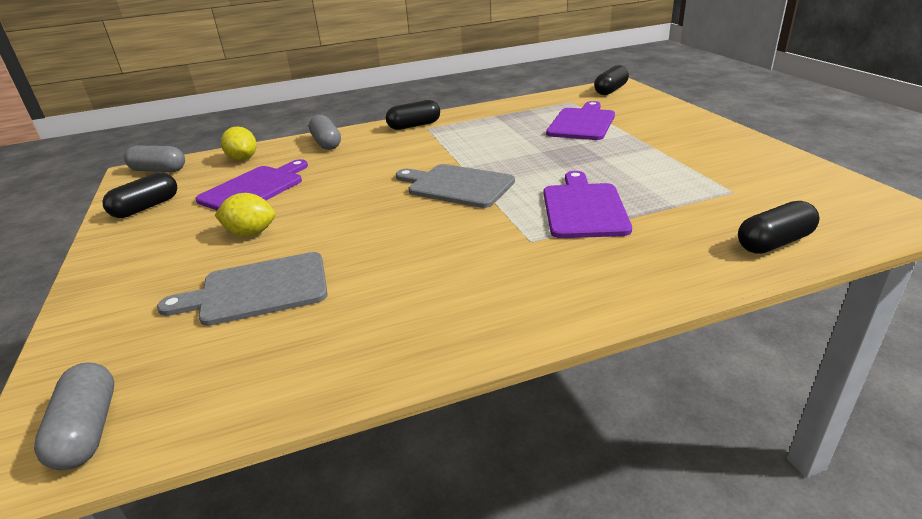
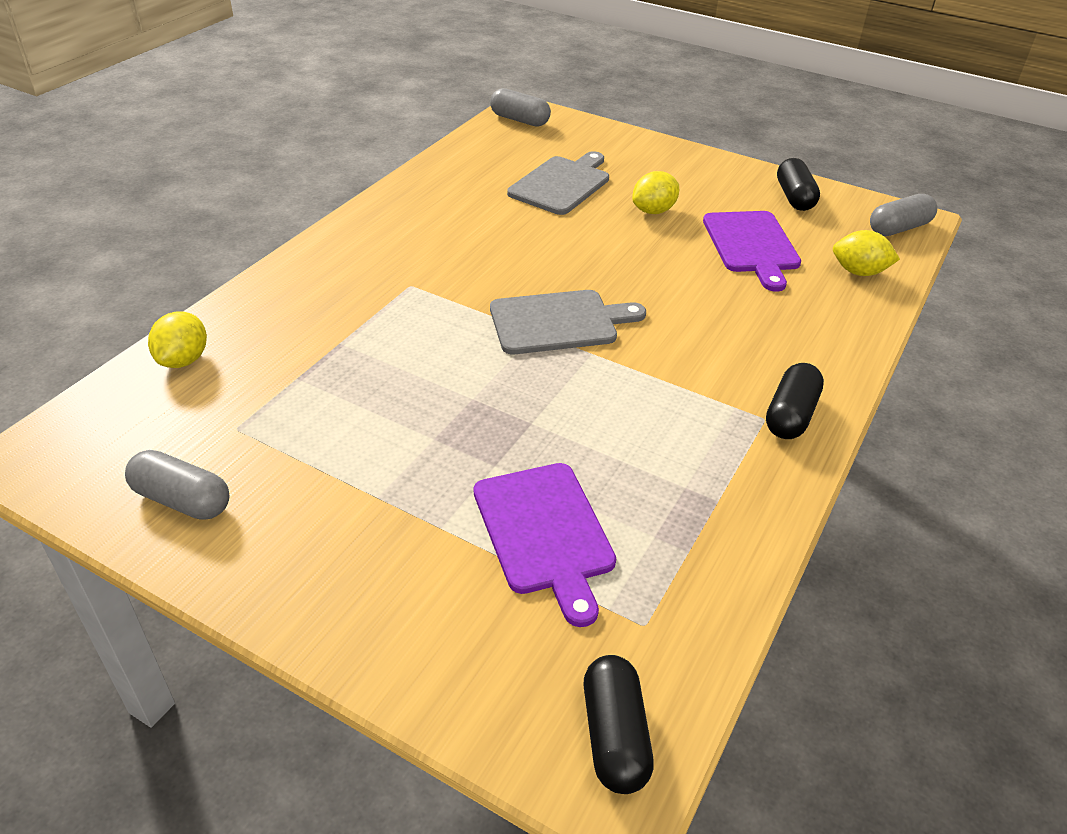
camera: 135 degrees right, 10 degrees up
(326, 143) = (828, 331): grey capsule -> grey capsule (182, 500)
(583, 208) = (393, 339): purple cutting board -> none
(774, 243) = (183, 360): black capsule -> yellow lemon

